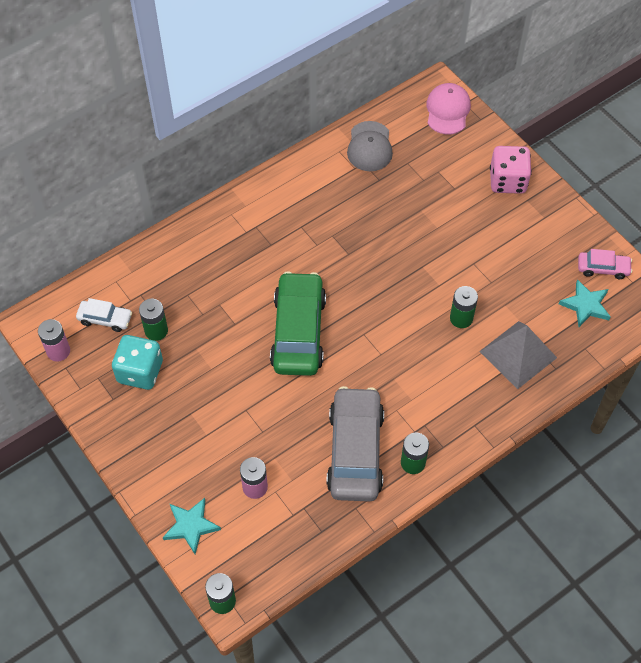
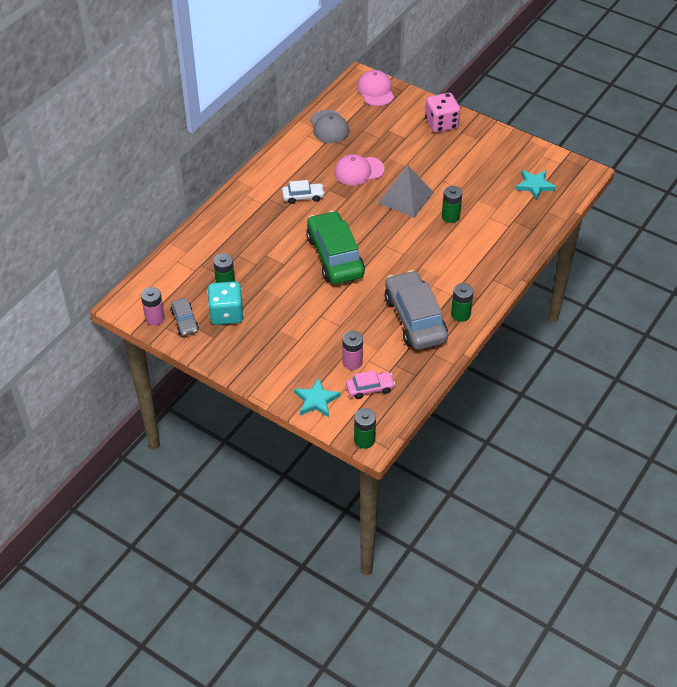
camera: 20 degrees left, 10 degrees down
(89, 366) = (184, 321): none -> grey car
(105, 319) = (181, 288): white car -> white car (303, 197)
(378, 219) = (358, 171): none -> pink cap
(518, 354) = (502, 228): grey pyramid -> grey pyramid (405, 197)
(603, 268) = (535, 160): pink car -> pink car (370, 388)

